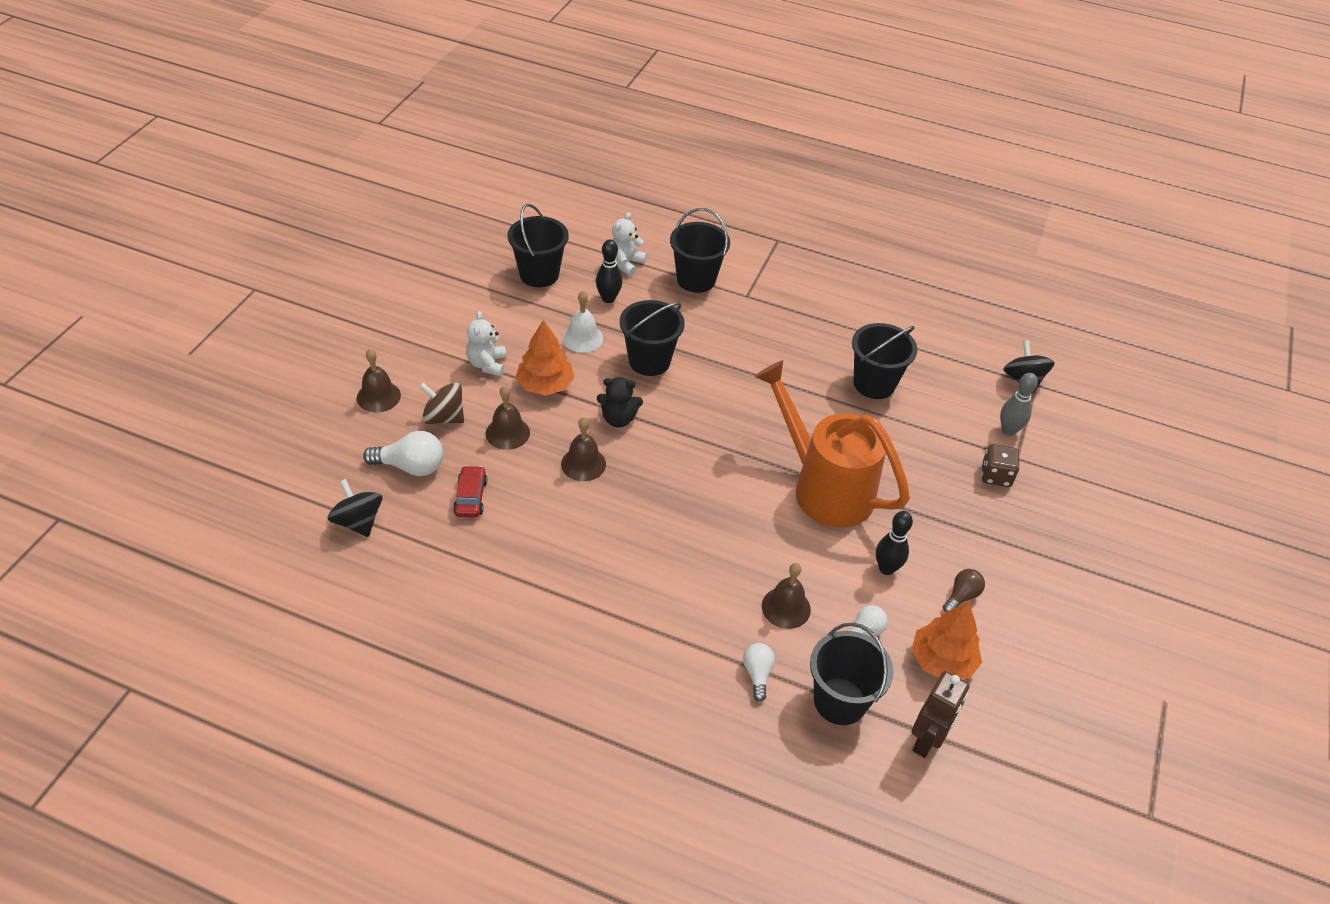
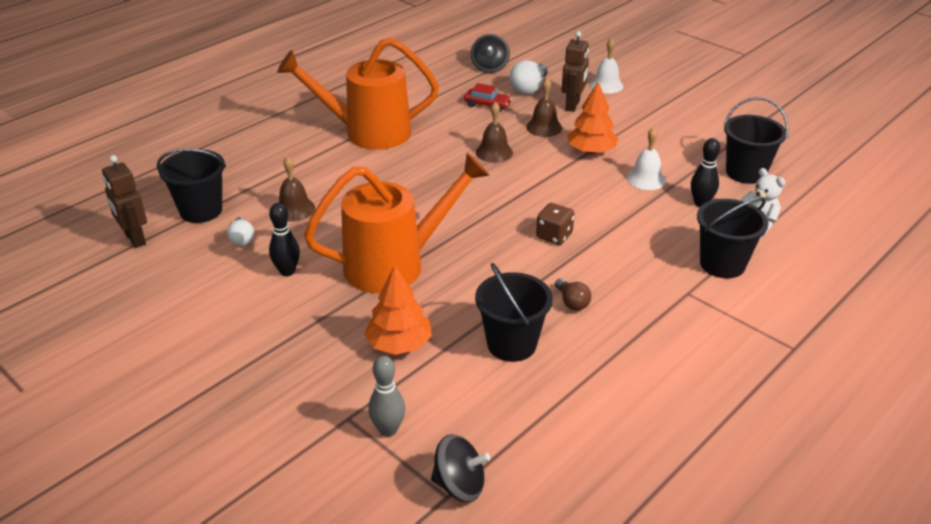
camera: 115 degrees right, 10 degrees down
(358, 522) = (489, 67): black spinning top -> black spinning top turned 105 degrees clockwise
(378, 396) = (606, 85): brown bell -> white bell
(444, 417) = (573, 105): brown spinning top -> brown robot
(487, 364) = (626, 130): white teddy bear -> none
(590, 600) = (367, 133): none -> orange watering can
(618, 419) = (535, 177): black teddy bear -> none
(649, 361) = (602, 207): black bucket -> none
(757, 674) = (253, 182): white light bulb -> none
(942, 661) = (183, 270): orange tree -> orange tree (399, 344)
(961, 596) = (226, 305): brown light bulb -> brown light bulb (572, 302)
(995, 476) = (334, 388): brown dice -> brown dice (554, 236)

